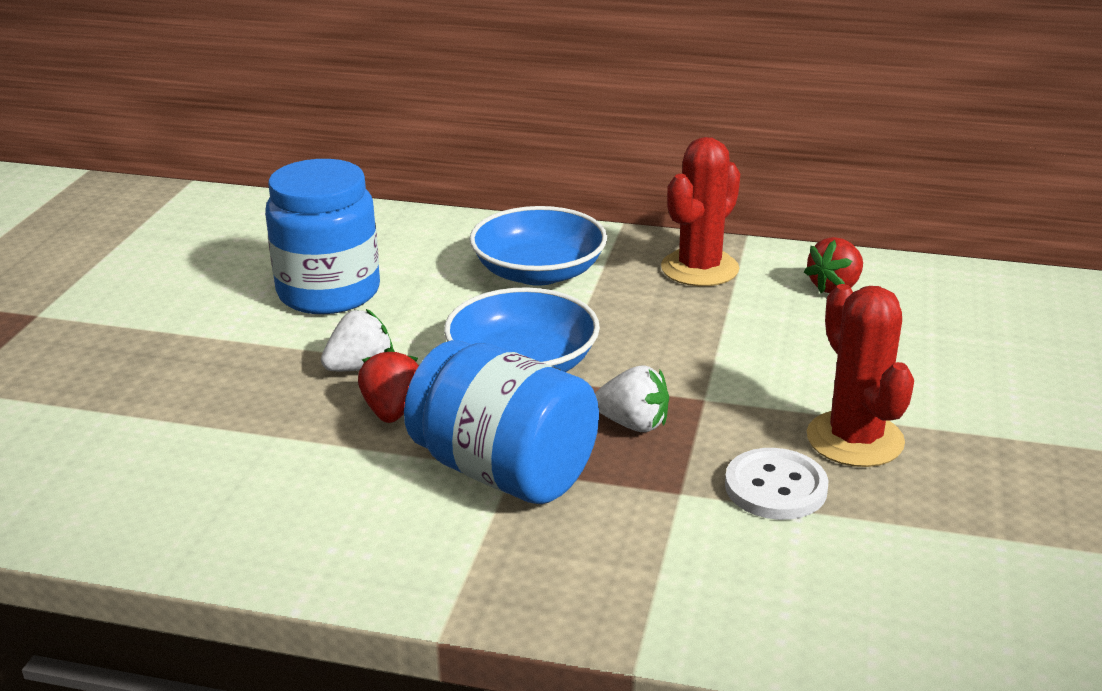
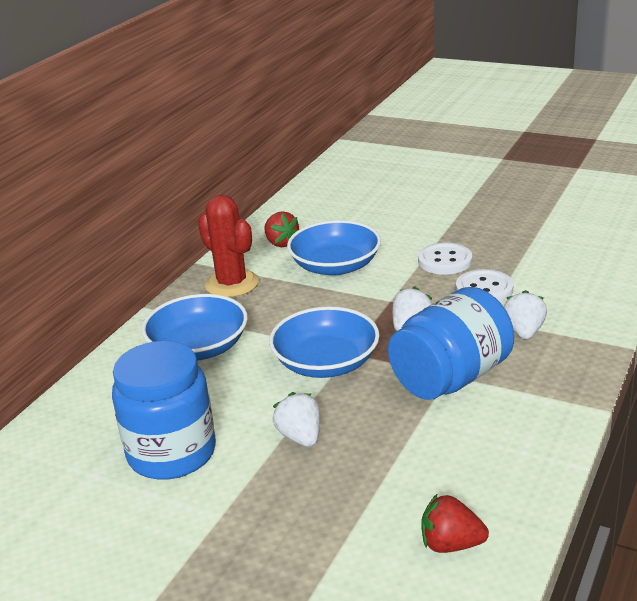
camera: 75 degrees left, 0 degrees up
(392, 411) = (367, 422): red strawberry -> red strawberry (451, 544)
(651, 537) = (524, 332): none -> white strawberry
(787, 340) = (335, 266): none -> blue bowl
(855, 439) = (445, 261): red cactus -> white button

